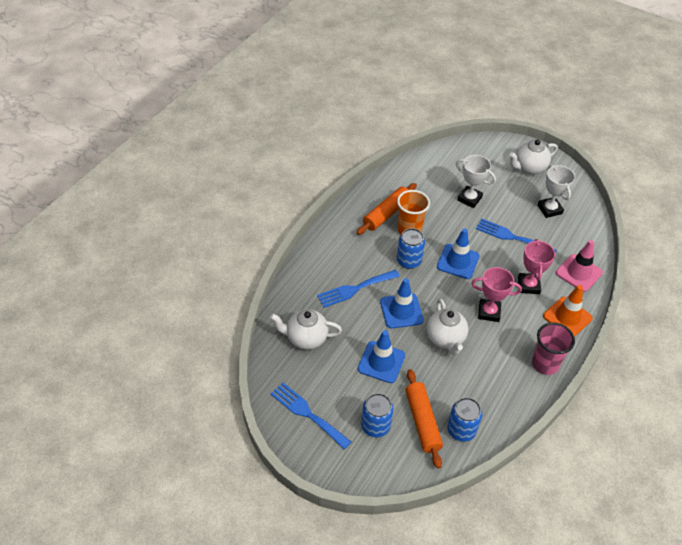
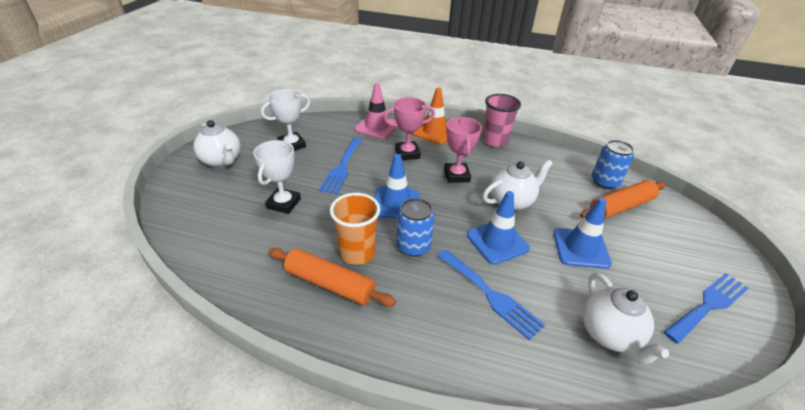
camera: 105 degrees left, 10 degrees down
(307, 413) = (708, 305): blue fork -> blue fork turned 150 degrees counterclockwise
(375, 426) = (660, 240): blue can -> none

